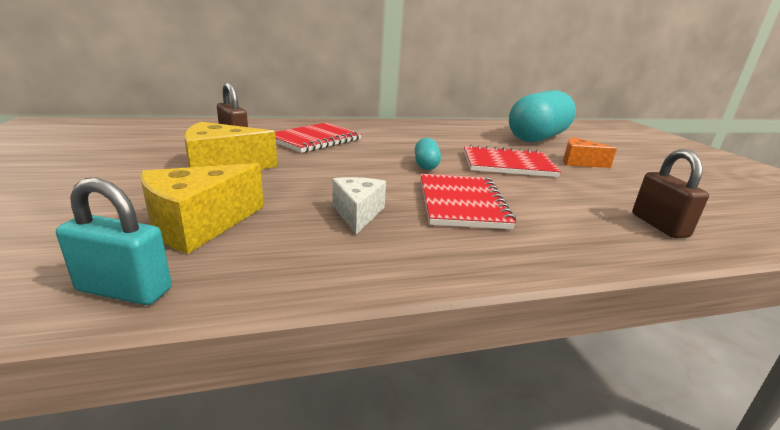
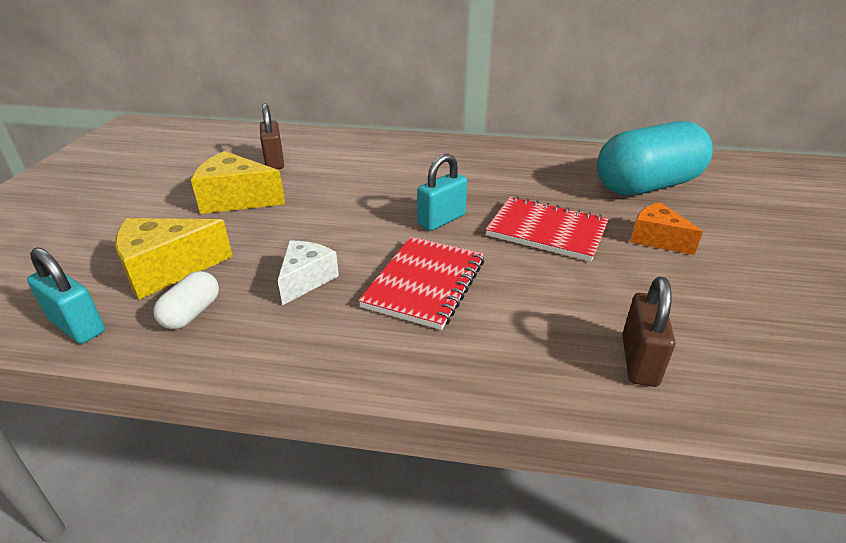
camera: 25 degrees right, 10 degrees up
(265, 255) = (192, 313): none -> white capsule
(315, 140) = (354, 167): red notebook -> none
(426, 165) = (441, 220): turquoise capsule -> turquoise padlock

